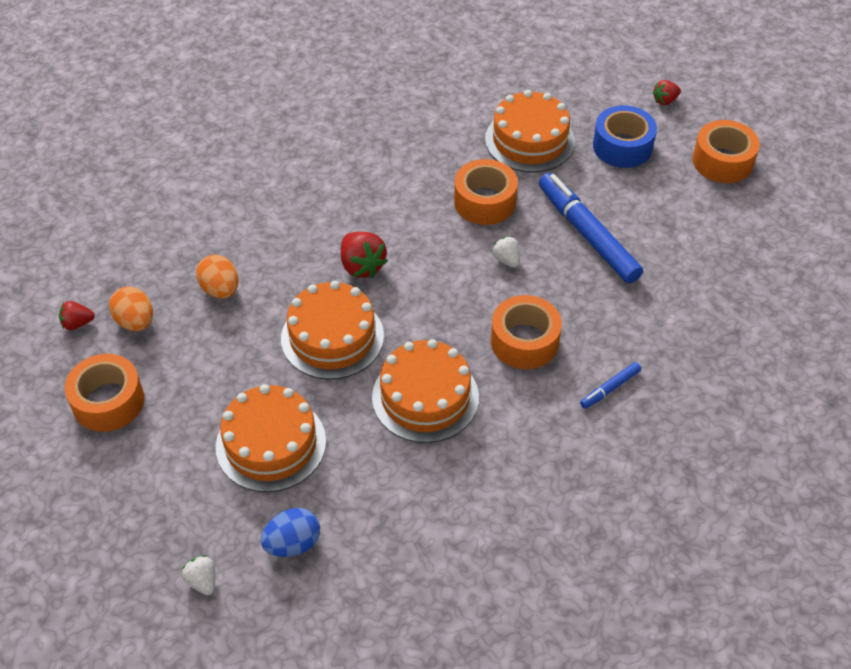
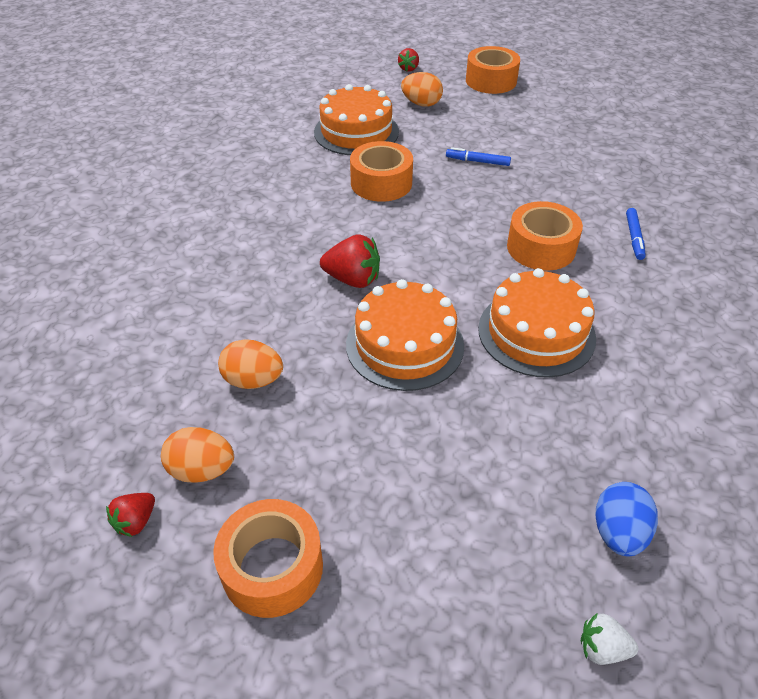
camera: 45 degrees left, 5 degrees down
(271, 444) = (478, 467): orange cake -> none
(506, 260) = (450, 207): white strawberry -> none
(587, 234) = (477, 161): blue marker -> blue marker, size x0.45
(622, 146) = (421, 104): blue tape -> orange egg

